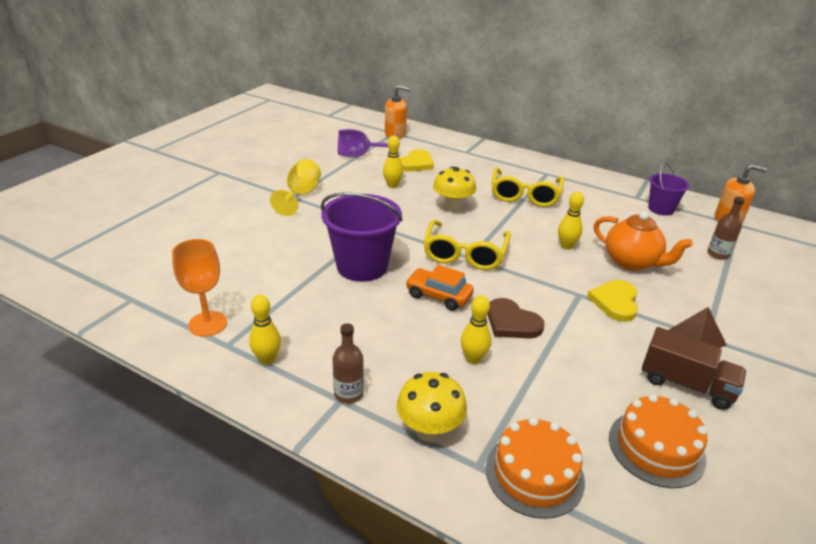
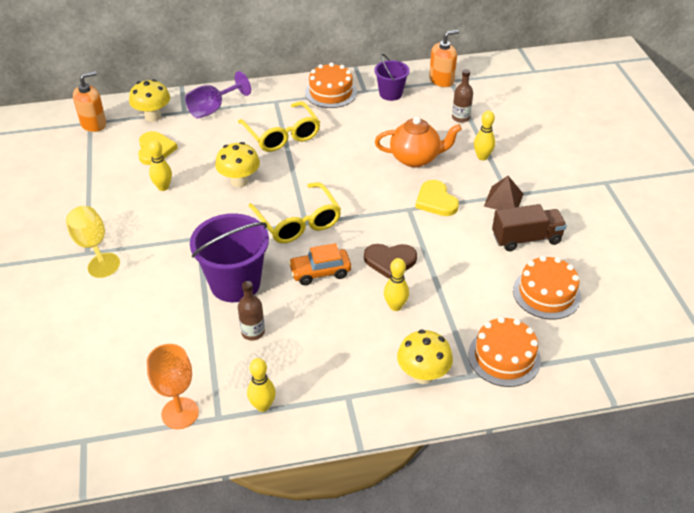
camera: 40 degrees left, 10 degrees up
(348, 394) = (348, 388): brown bottle -> brown bottle (253, 332)
(360, 156) = (91, 169): purple goblet -> purple goblet (213, 109)
(440, 146) = (153, 116): none -> yellow mushroom
(566, 246) = (361, 170): yellow bowling pin -> yellow bowling pin (482, 157)
(602, 186) = (331, 92): none -> orange cake

